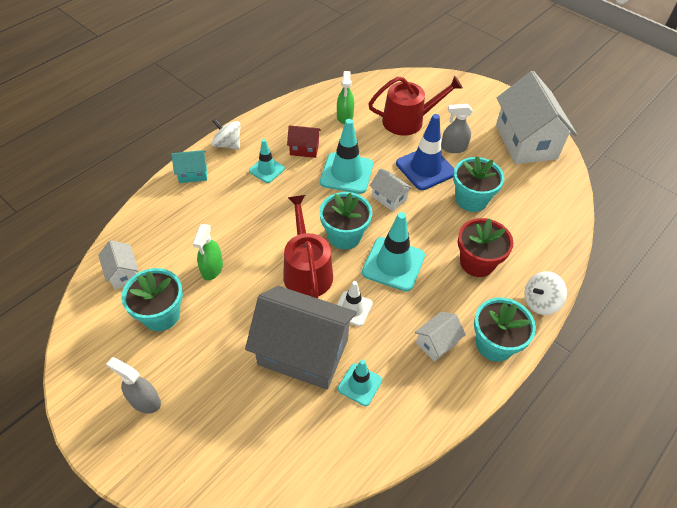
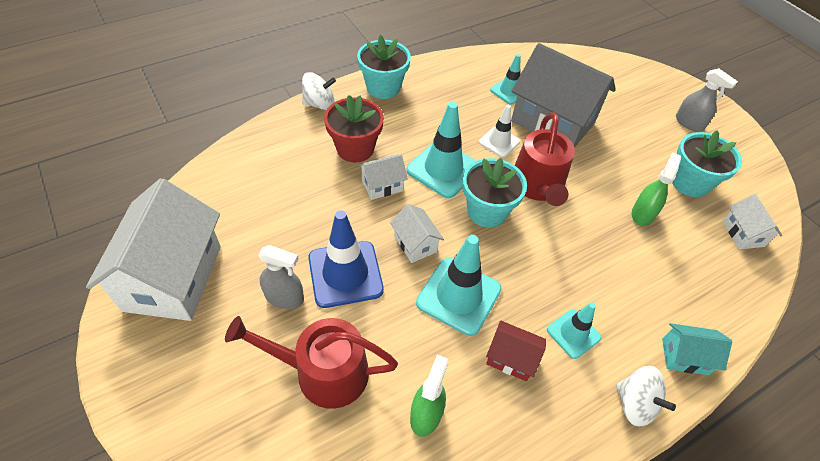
camera: 165 degrees left, 0 degrees up
(436, 343) = (432, 100): white house -> white house (382, 185)
(471, 199) = (314, 214): turquoise flower pot -> none

